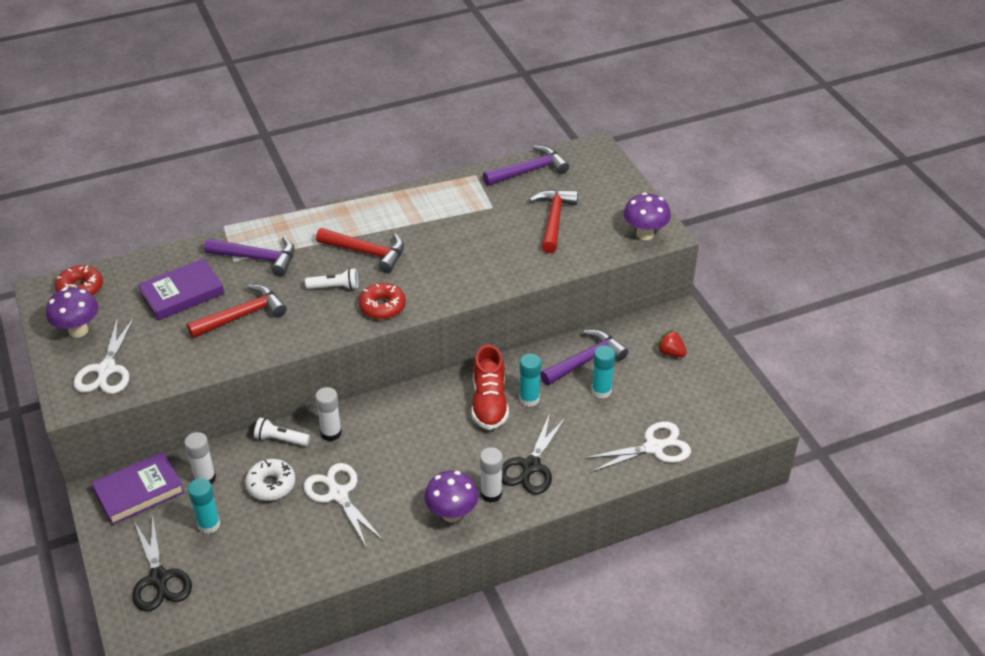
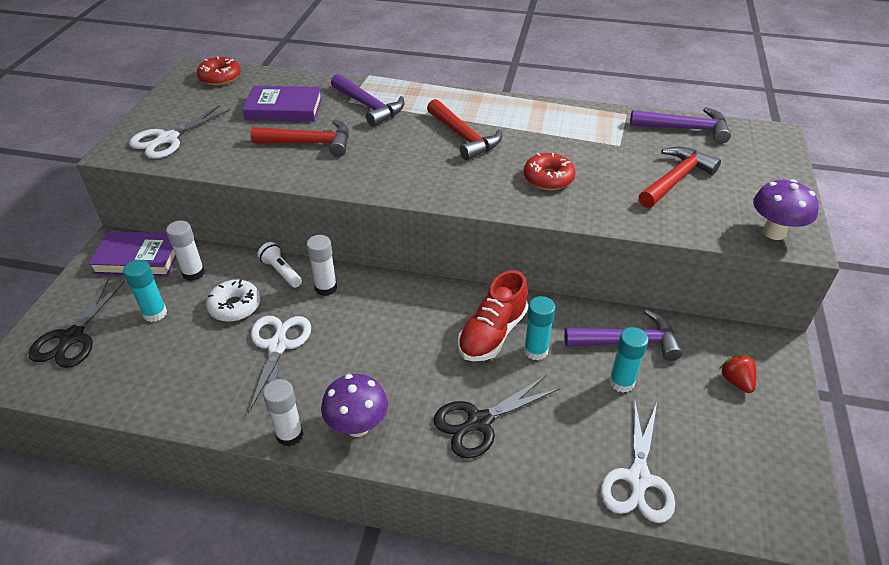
camera: 35 degrees right, 0 degrees up
(78, 330) = (184, 104): purple mushroom -> none
(335, 287) = (408, 153): white flashlight -> none
(382, 306) = (433, 186): red donut -> red donut (548, 178)
(491, 494) = (414, 428): white glue stick -> white glue stick (289, 435)
(654, 447) = (638, 480): white scissors -> white scissors turned 90 degrees clockwise

